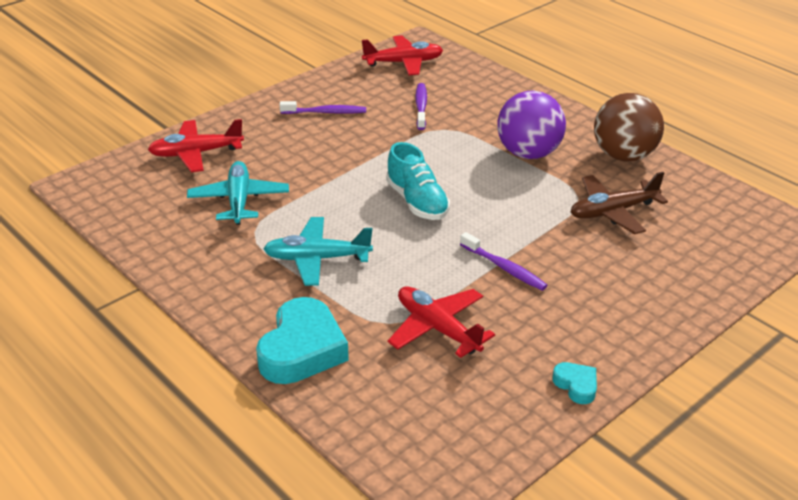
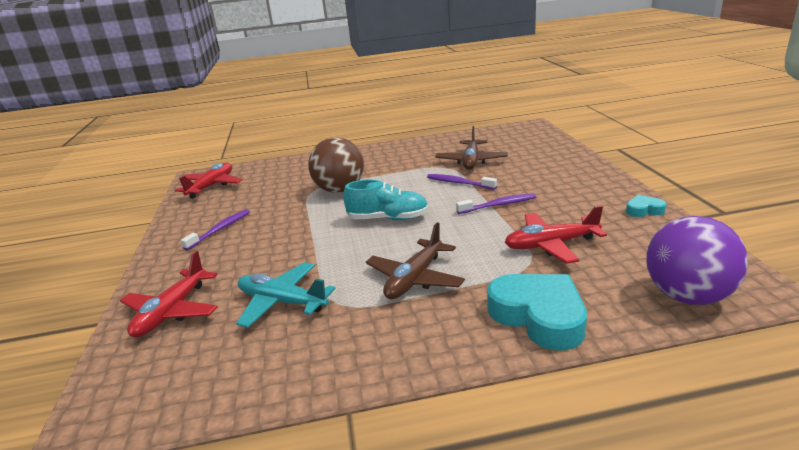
camera: 55 degrees left, 10 degrees down
(317, 259) = (415, 279): turquoise plane -> brown plane
(421, 106) = (275, 192): purple toothbrush -> purple toothbrush (459, 183)
(528, 153) = (381, 170): purple ball -> purple ball (687, 296)
(623, 156) = (419, 147): brown ball -> brown ball (340, 190)

